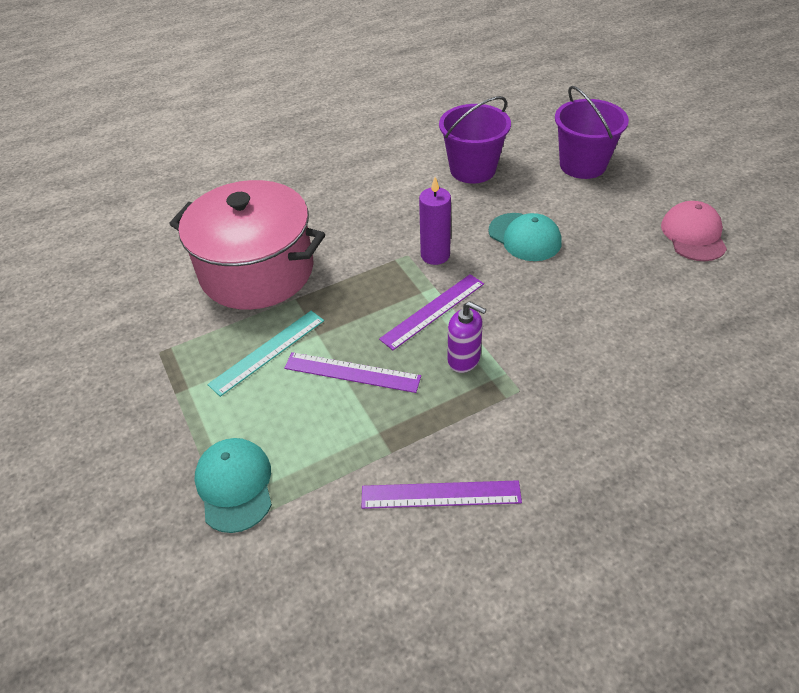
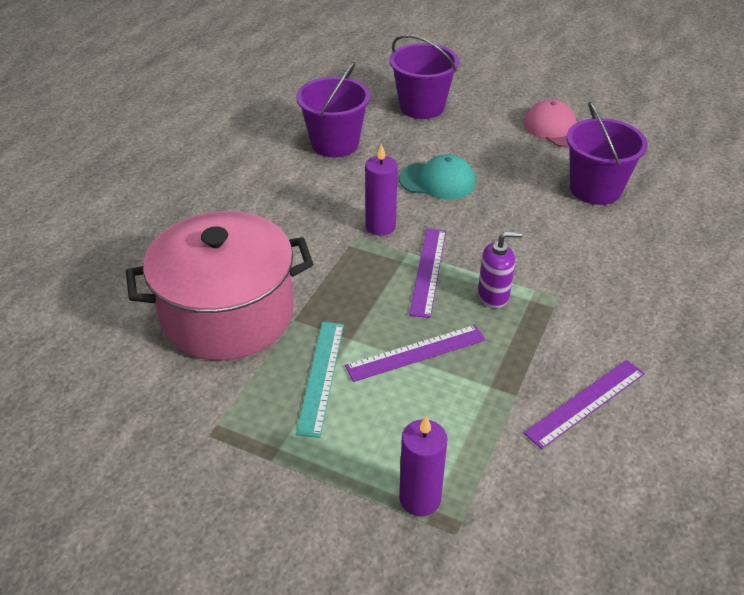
camera: 40 degrees left, 5 degrees down
(235, 485) = (420, 499): turquoise cap -> purple candle
(669, 310) = (595, 189): none -> purple bucket

